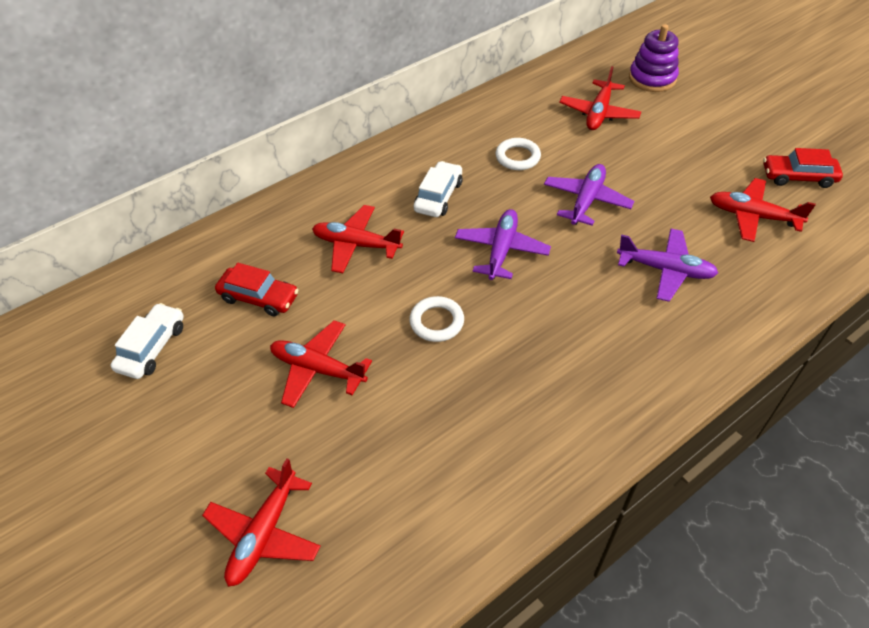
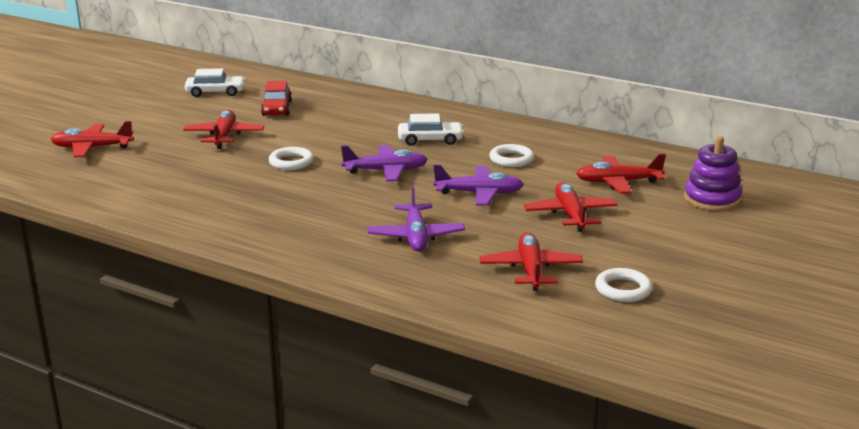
camera: 65 degrees right, 25 degrees down
(356, 245) = (350, 124): red plane -> red plane (570, 215)
(798, 177) = (623, 289): red car -> white ring

